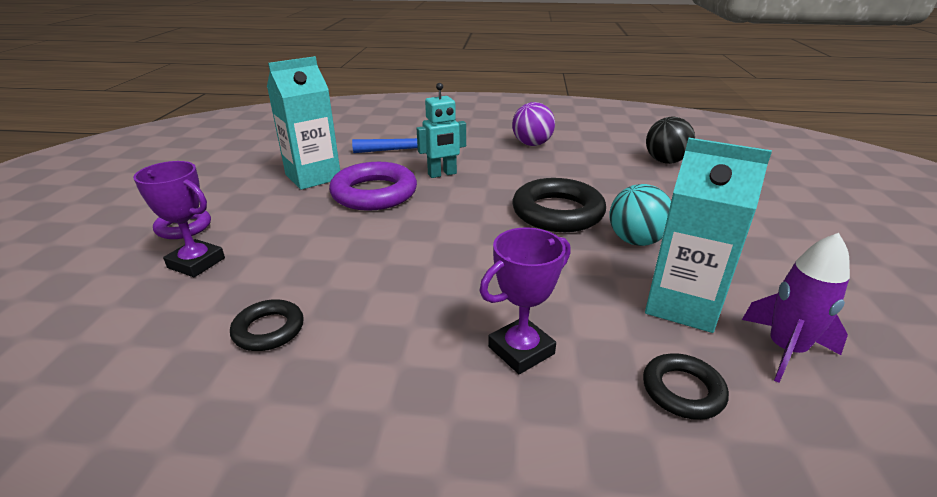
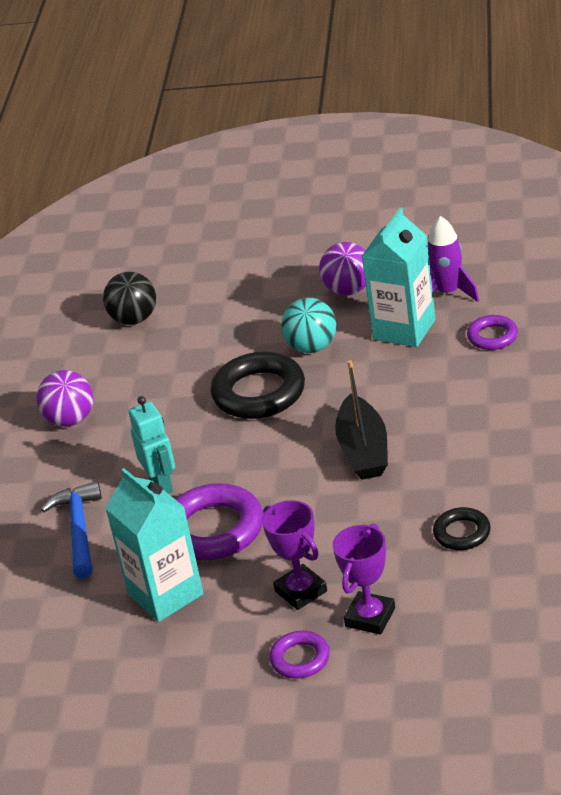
camera: 85 degrees left, 5 degrees up
(449, 267) = (364, 450): none -> black boat
(521, 350) = (466, 402): purple trophy -> purple trophy (301, 591)
(682, 390) = (492, 336): black ring -> purple ring
(755, 266) = (348, 290): none -> purple ball

